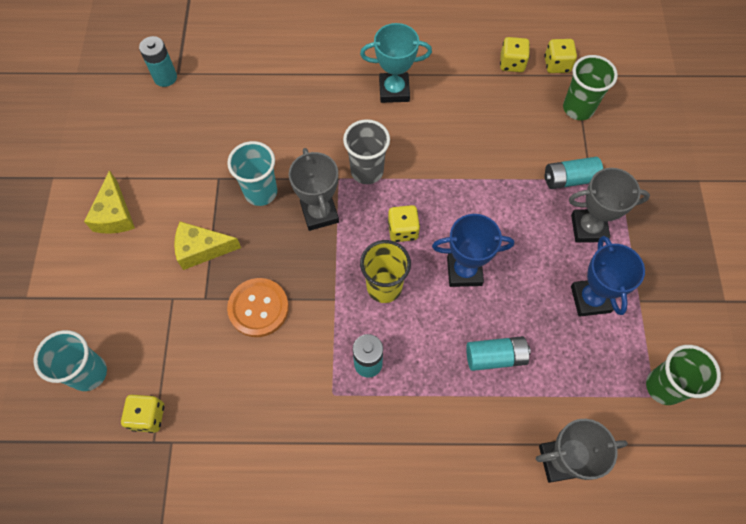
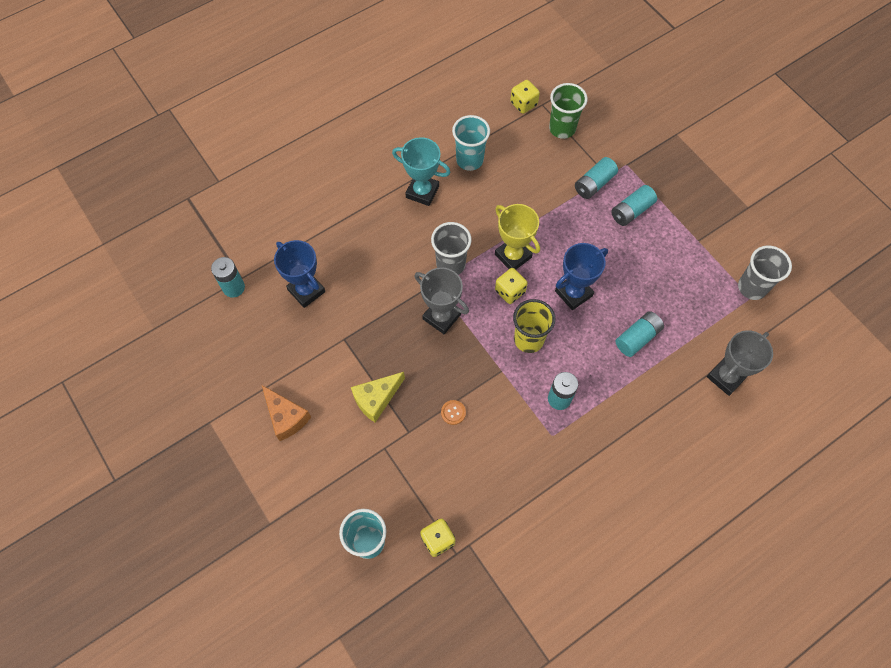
camera: 35 degrees left, 0 degrees up
(115, 214) = (286, 417): yellow cheese -> orange cheese
(258, 308) = (453, 412): orange button -> orange button, size x0.48
(261, 192) = (385, 329): turquoise cup -> turquoise cup (469, 160)
(394, 90) = (422, 192): turquoise trophy -> turquoise trophy turned 60 degrees clockwise
(432, 199) = (513, 256): none -> yellow trophy
(512, 63) = (491, 121): yellow dice -> none
(588, 228) = (631, 211): grey trophy -> turquoise battery
(590, 299) = (667, 259): blue trophy -> blue trophy (306, 291)
(664, 386) = (752, 287): green cup -> grey cup

